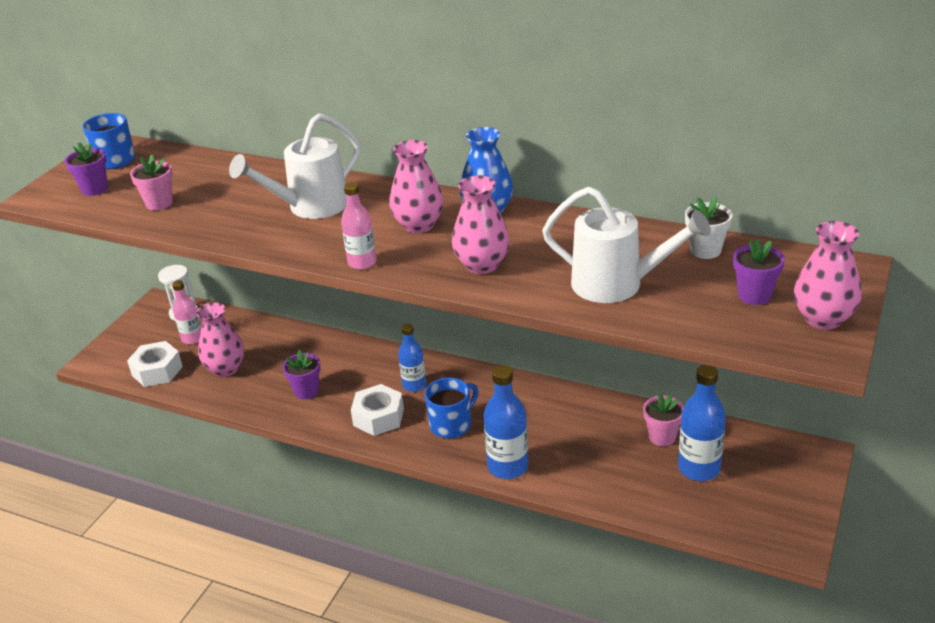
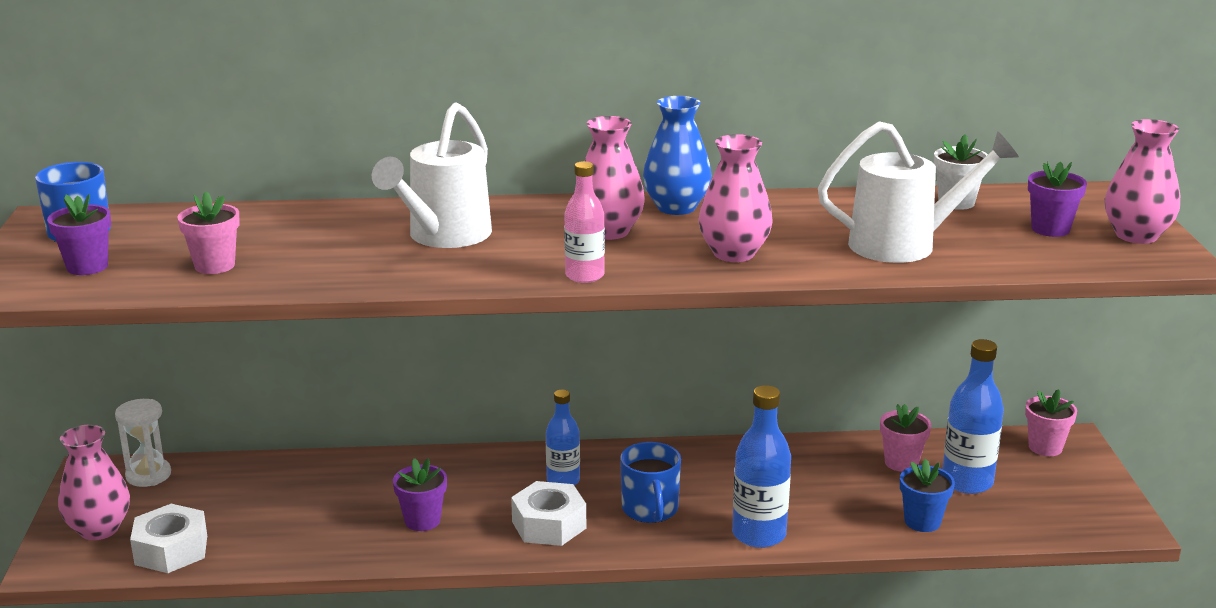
camera: 30 degrees left, 10 degrees down
(192, 338) = (191, 501): pink bottle -> none
(225, 369) = (278, 523): pink vase -> pink vase (99, 529)
(451, 424) = (650, 510): blue mug -> blue mug turned 150 degrees clockwise
(634, 492) = (922, 522): none -> blue flower pot
(790, 455) = (1045, 447): none -> pink flower pot

